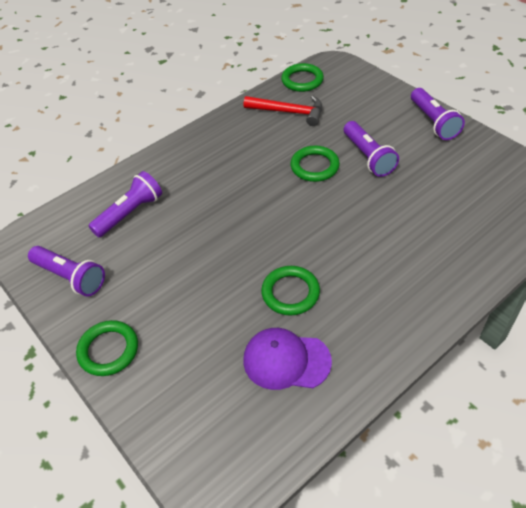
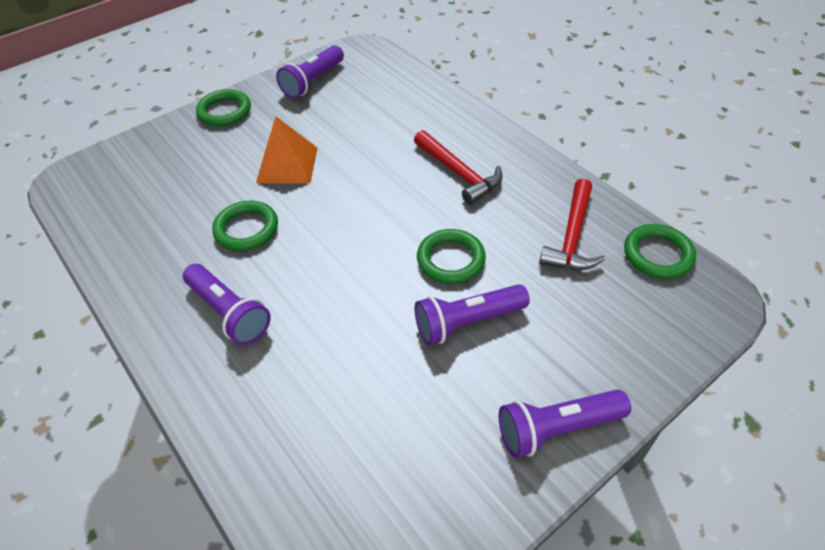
camera: 90 degrees right, 0 degrees up
(130, 213) = (389, 108): purple flashlight -> purple flashlight (229, 312)
(205, 277) = (287, 165): none -> orange pyramid
(223, 165) = (459, 173): none -> red hammer
(286, 360) = (165, 223): purple cap -> none

